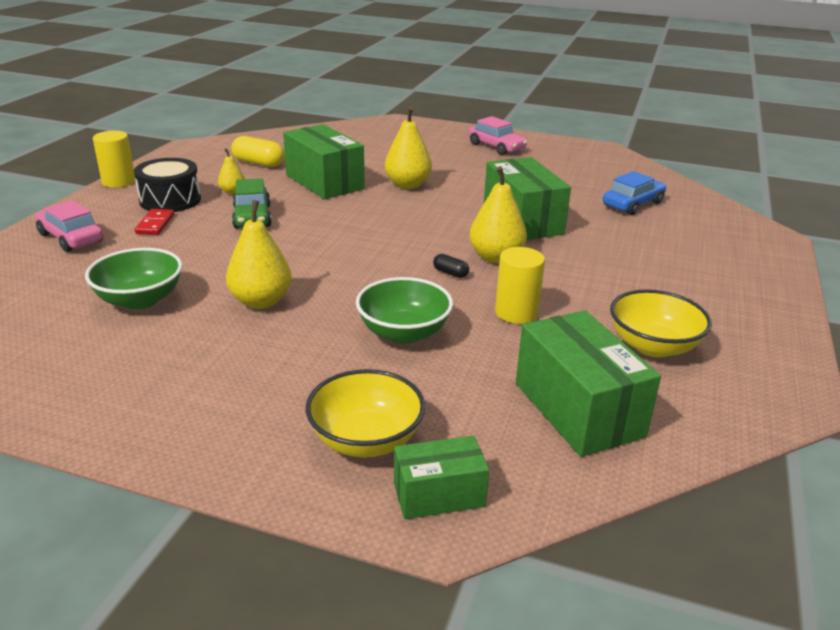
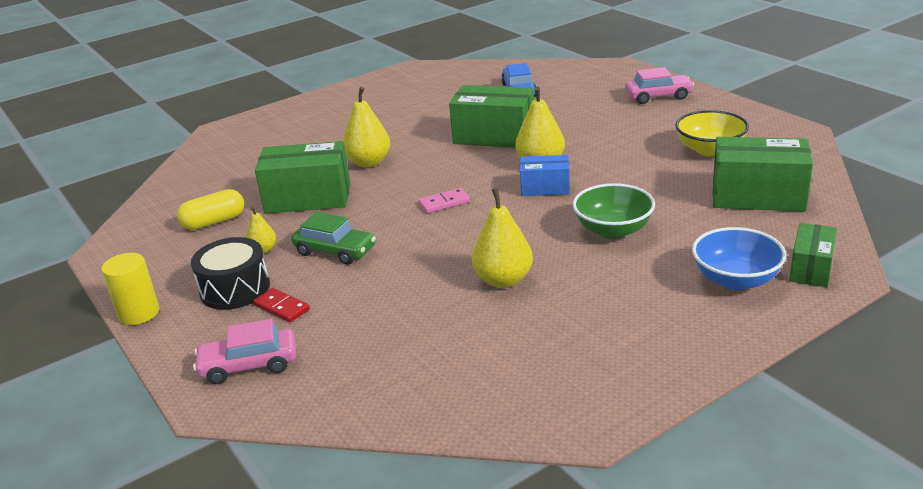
camera: 50 degrees left, 0 degrees up
(140, 300) = (435, 342): green bowl -> none
(366, 440) = (735, 280): yellow bowl -> blue bowl
(372, 235) = (444, 203): none -> pink domino
(450, 273) = (545, 188): black capsule -> blue box
(496, 147) = (348, 105): pink car -> pink car (658, 96)
(516, 313) = (627, 180): yellow cylinder -> none

